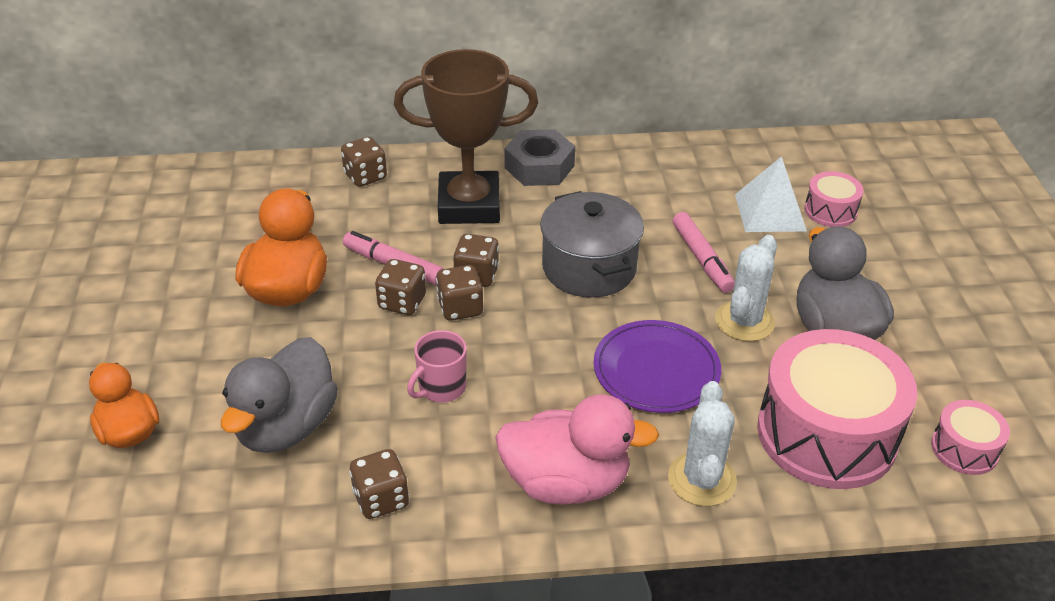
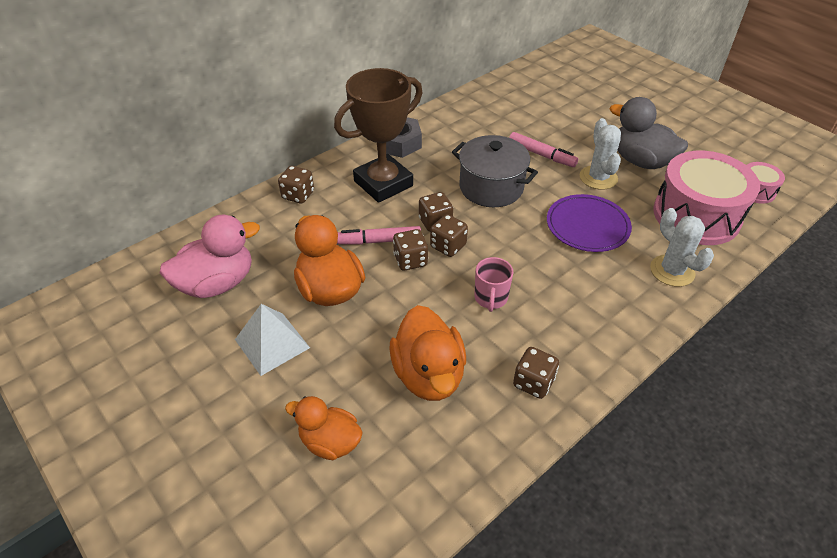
camera: 35 degrees left, 5 degrees up
(286, 426) = (428, 375): grey duck -> orange duck
(566, 482) = (614, 312): pink duck -> pink duck (217, 283)
(770, 212) = (546, 114): white pyramid -> white pyramid (272, 343)
(830, 211) = (572, 101): pink drum -> none

